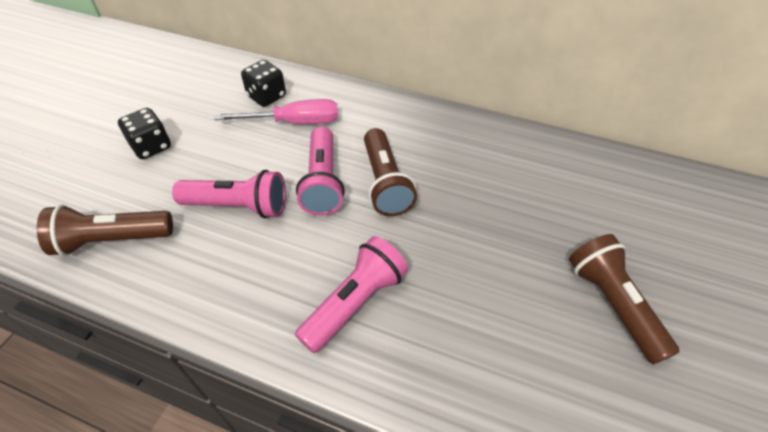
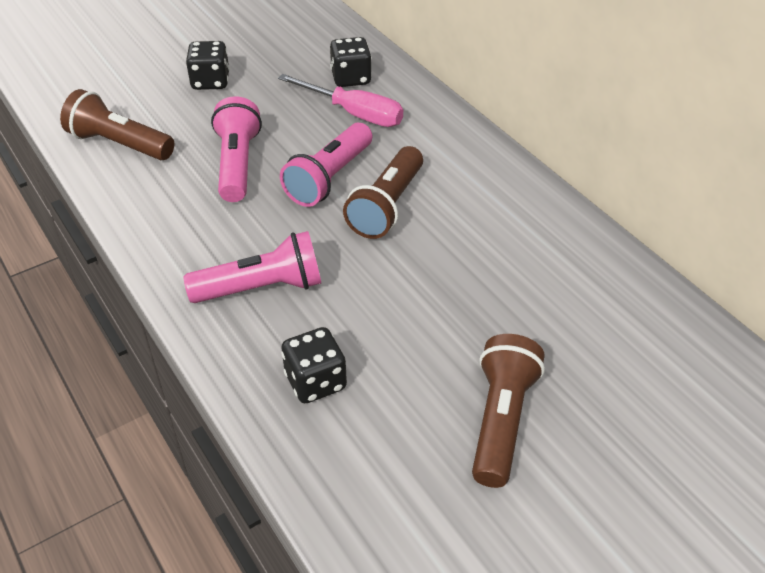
camera: 35 degrees right, 5 degrees down
(238, 206) = (237, 164): pink flashlight -> pink flashlight turned 135 degrees counterclockwise
(469, 358) = (315, 382): none -> black dice

